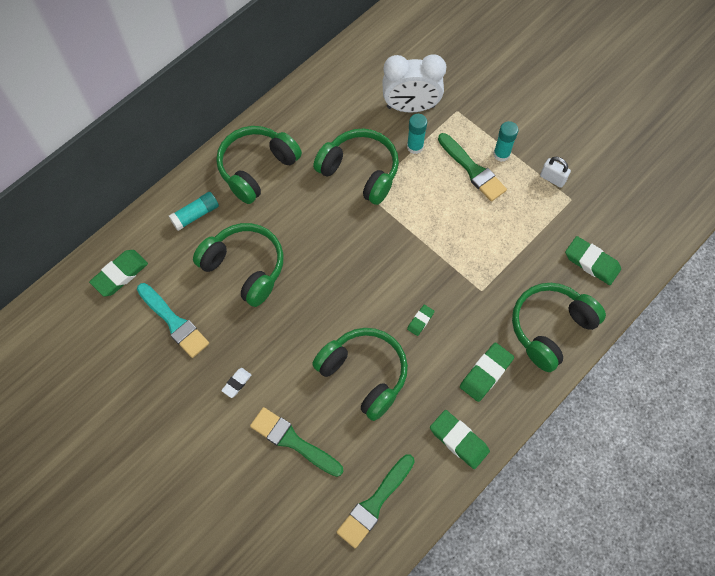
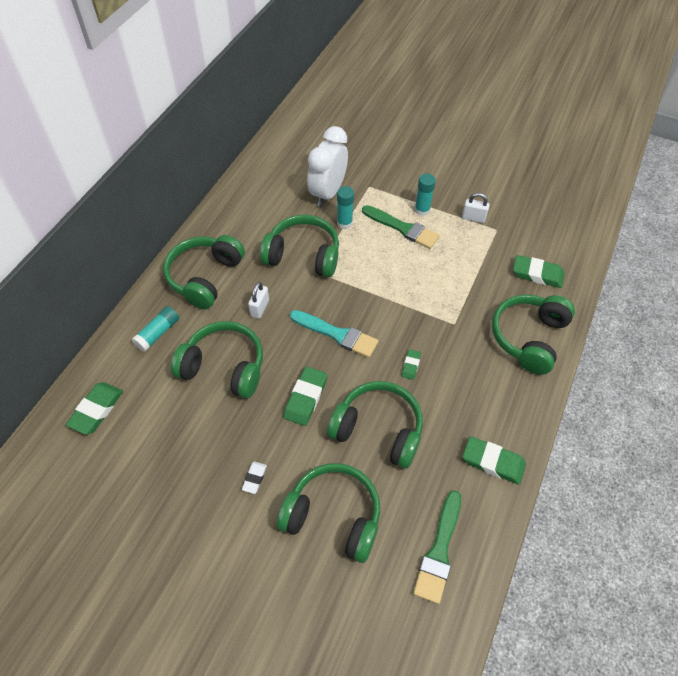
camera: 20 degrees left, 10 degrees down
(174, 322) = (169, 439): turquoise brush -> turquoise brush (337, 334)
(293, 441) = (333, 517): green brush -> green headphones
(298, 217) = (260, 308): none -> white padlock
(410, 107) = (327, 193): white clock -> white clock turned 135 degrees clockwise
(486, 373) = (490, 393): green eraser -> green eraser (305, 398)

